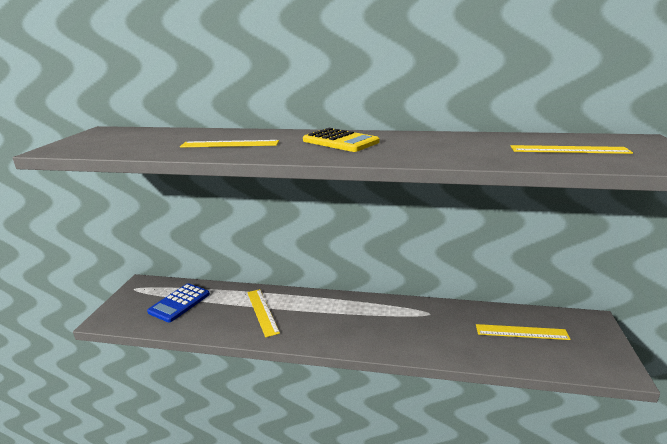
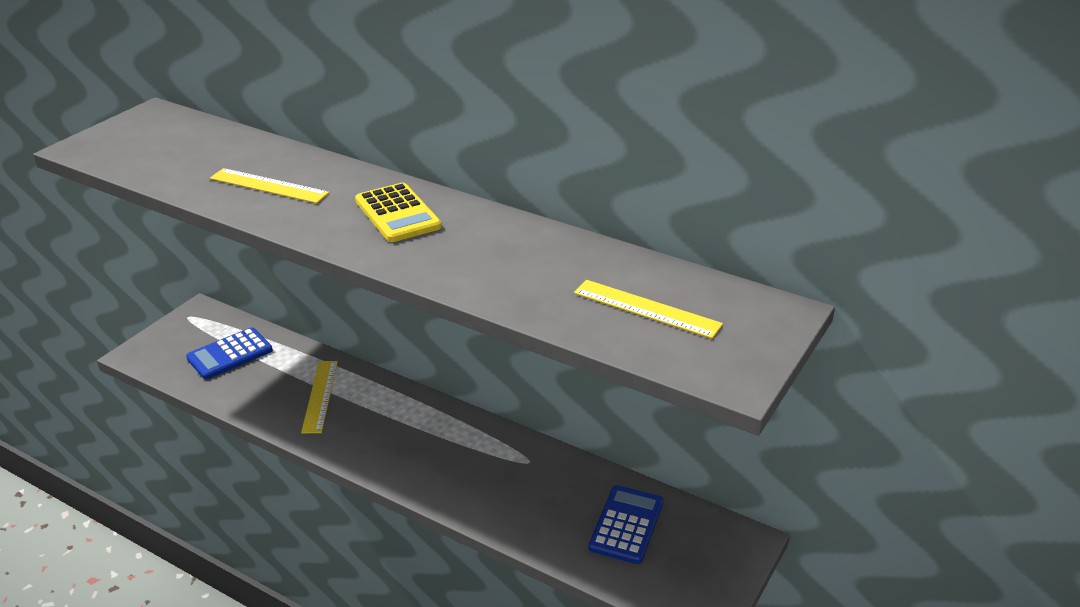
camera: 20 degrees right, 10 degrees up
(521, 332) = (626, 525): yellow ruler -> blue calculator

